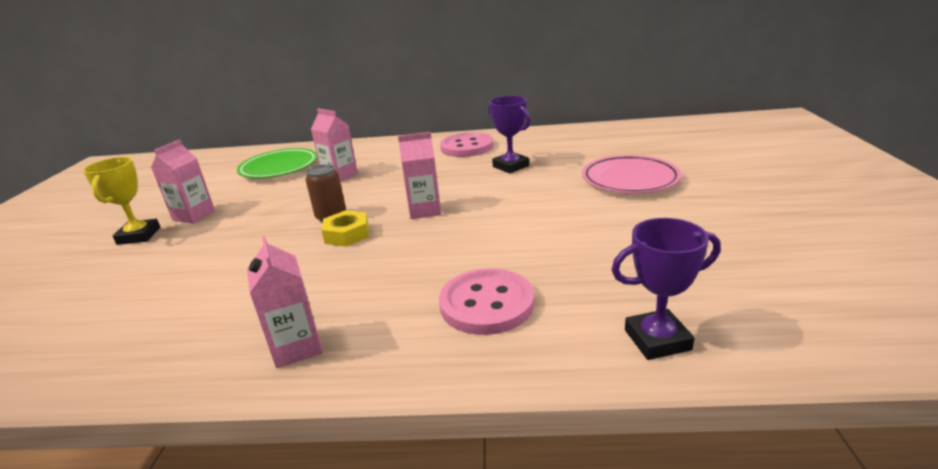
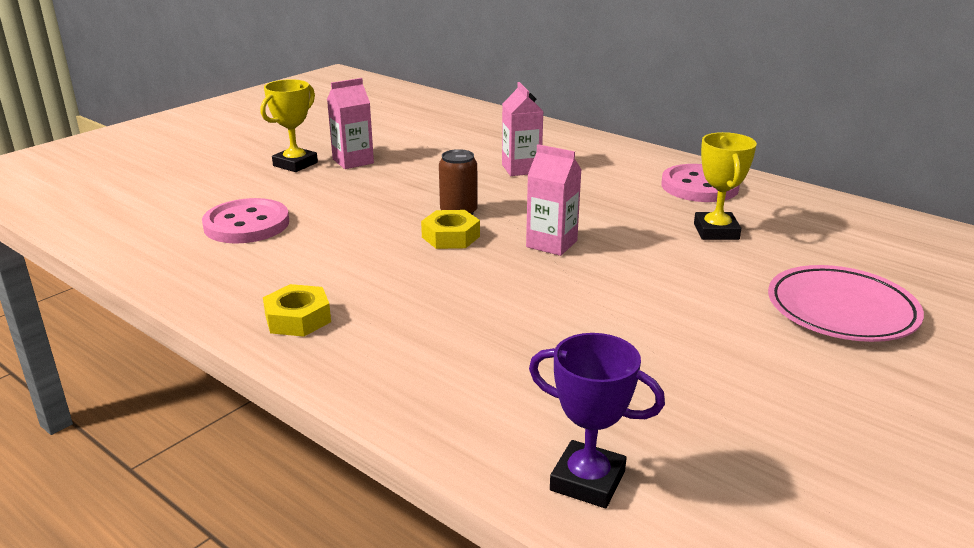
camera: 35 degrees right, 0 degrees up
(279, 168) = (476, 138): green plate -> none
(296, 347) = (298, 318): pink carton -> yellow nut
(487, 304) = (482, 363): pink button -> pink button (246, 224)
(510, 166) = (716, 231): purple trophy -> yellow trophy

